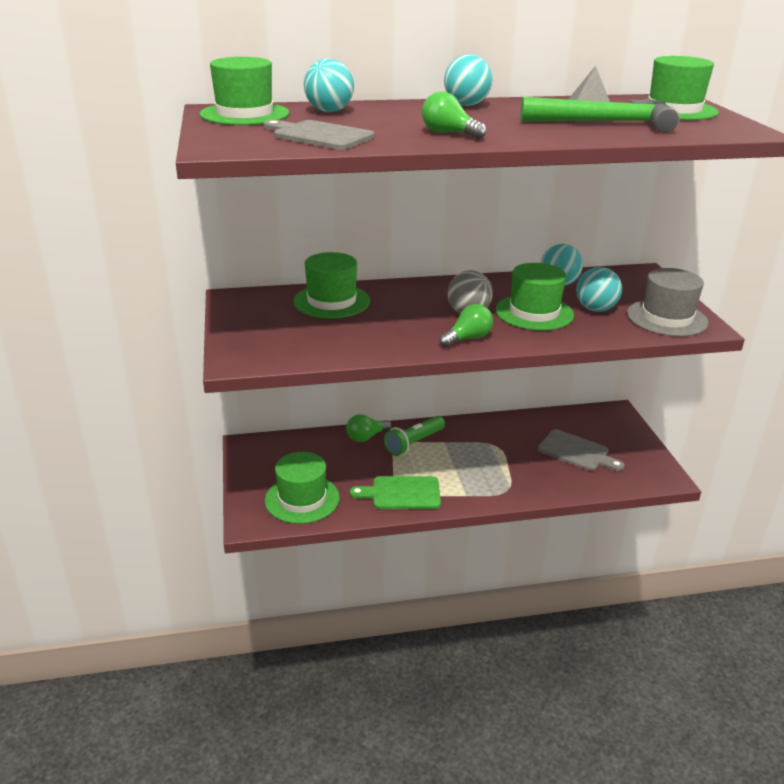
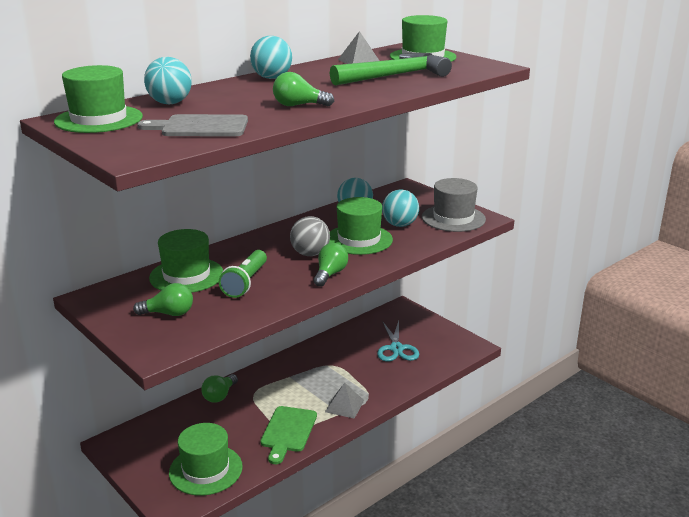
camera: 30 degrees left, 5 degrees down
(281, 331) = (168, 313): none -> green light bulb
(402, 493) = (288, 432): green cutting board -> green cutting board turned 45 degrees counterclockwise
(414, 443) = (265, 386): green flashlight -> green flashlight (245, 282)
(476, 489) = (344, 406): none -> grey pyramid
(576, 452) = (396, 348): grey cutting board -> turquoise scissors

